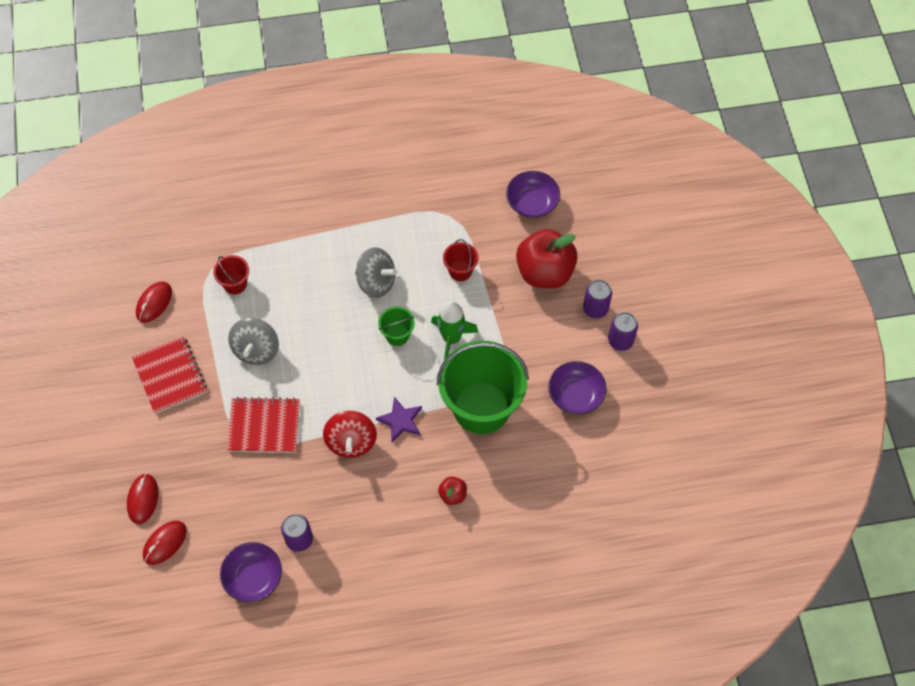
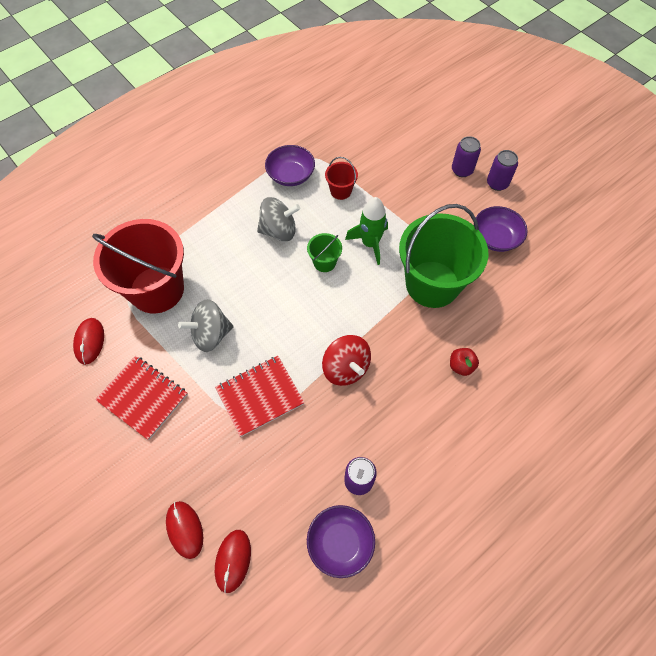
camera: 30 degrees left, 0 degrees up
(235, 284) = (157, 289): red bucket -> red bucket, size x2.32
(256, 350) = (211, 334): grey spinning top -> grey spinning top turned 90 degrees clockwise
(400, 420) = (375, 328): purple star -> none
(532, 203) = (360, 120): purple bowl -> purple bowl (291, 175)
(545, 272) = (405, 162): red apple -> none

